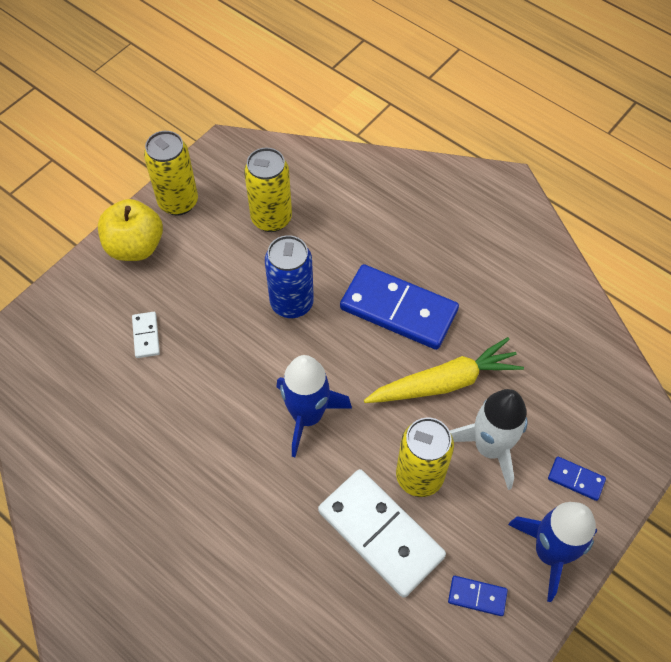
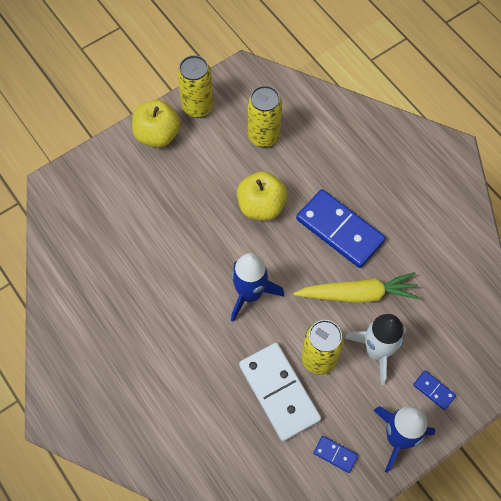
camera: 15 degrees right, 5 degrees up
(146, 336) = (149, 205): white domino -> none
(292, 303) = (261, 206): blue can -> yellow apple

